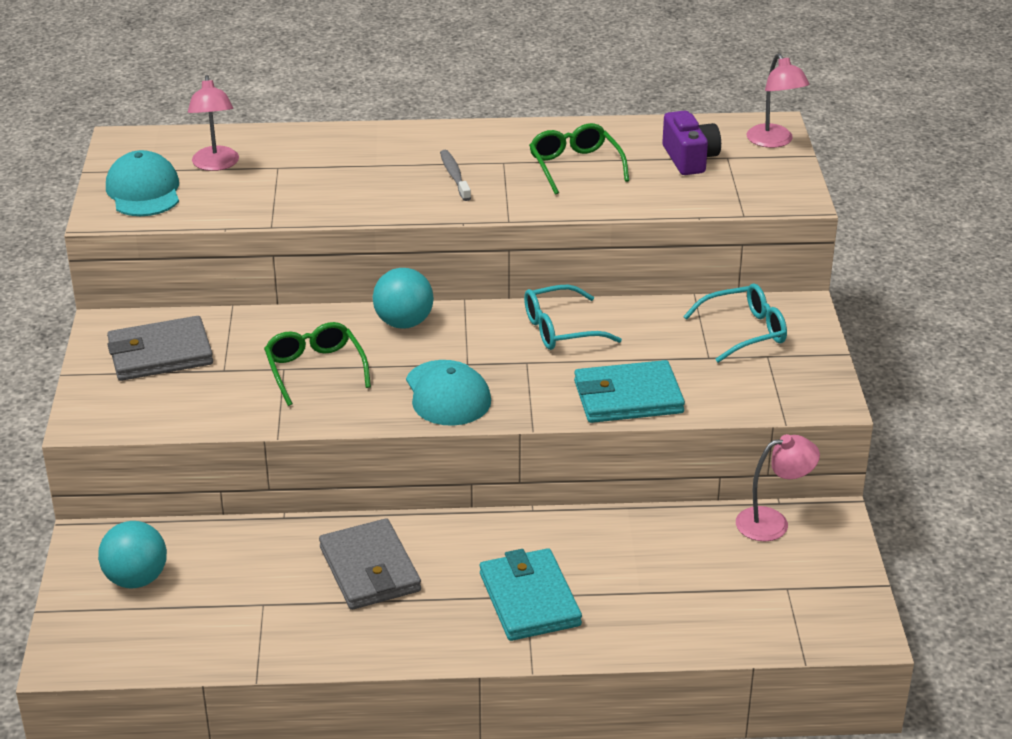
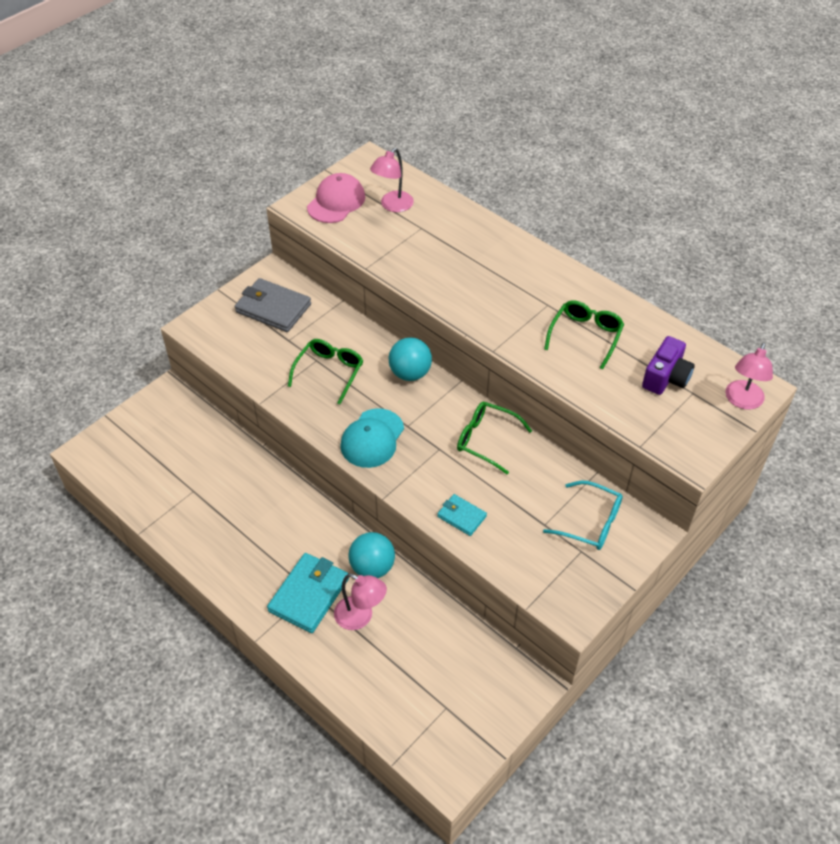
camera: 45 degrees right, 15 degrees up
(136, 579) = (161, 430): turquoise ball -> turquoise ball (372, 567)
(144, 191) = (336, 202): turquoise cap -> pink cap
(369, 569) = (261, 510): grey wallet -> none
(454, 176) = (506, 296): grey toothbrush -> none
(560, 329) = (486, 440): turquoise glasses -> green glasses
(628, 397) = (461, 516): turquoise wallet -> turquoise wallet, size x0.56
(772, 522) = (495, 657): pink lamp -> pink lamp (360, 617)

